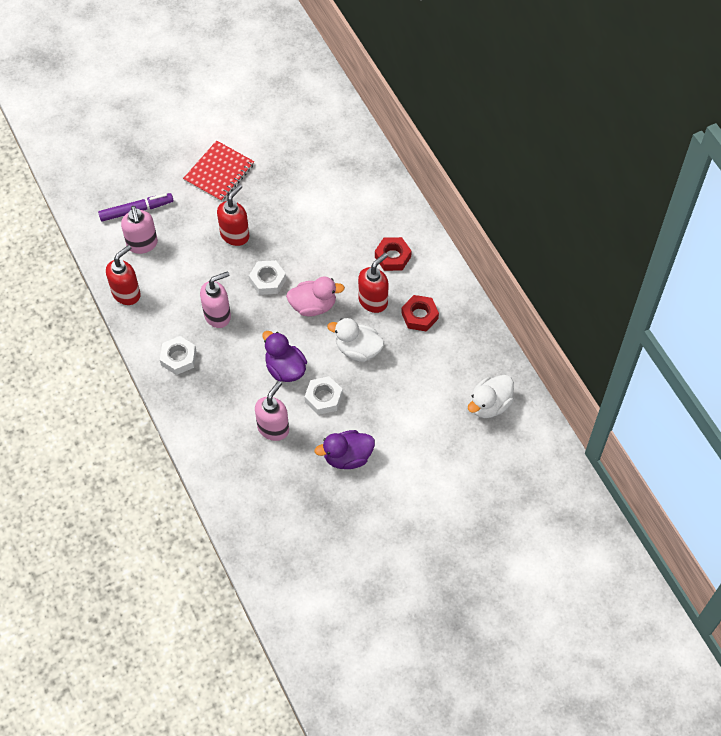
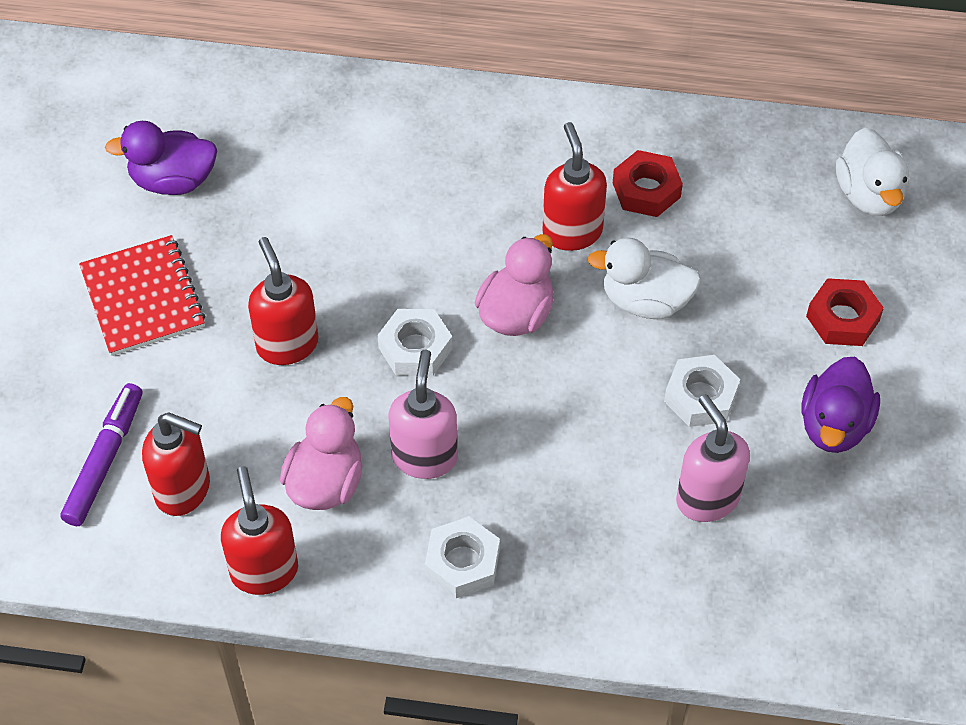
camera: 55 degrees left, 5 degrees down
(142, 244) = (184, 490): pink soap dispenser -> red soap dispenser
(180, 289) = (325, 482): none -> pink duck
(285, 368) = (605, 418): purple duck -> purple duck (173, 181)
(358, 349) = (645, 301): white duck -> white duck turned 45 degrees clockwise
(392, 257) = (511, 163): red nut -> red nut (842, 318)

